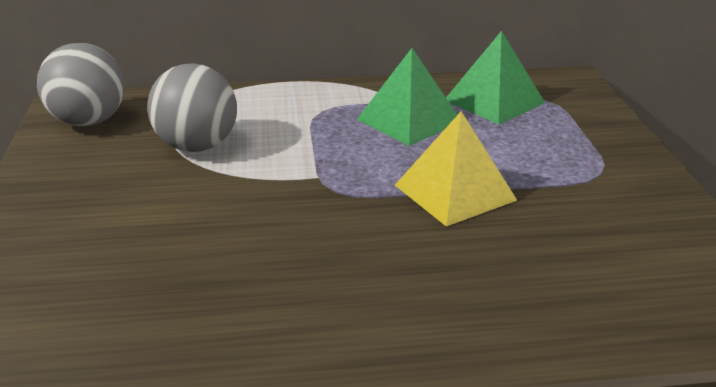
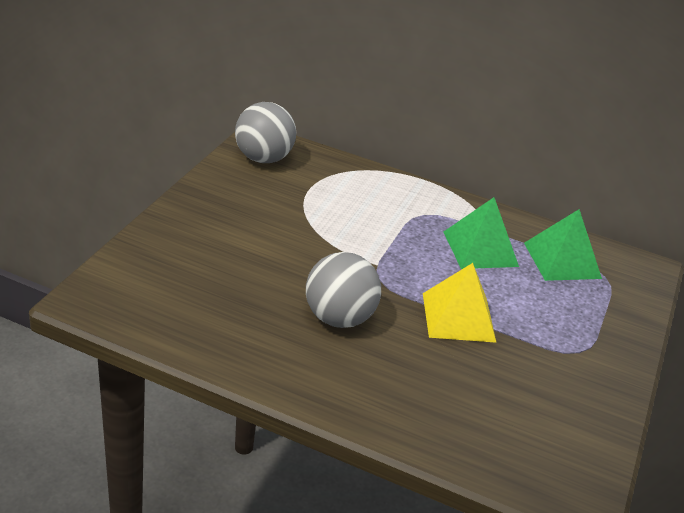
camera: 25 degrees right, 5 degrees up
(197, 146) = (318, 207): grey ball -> grey ball (339, 318)

